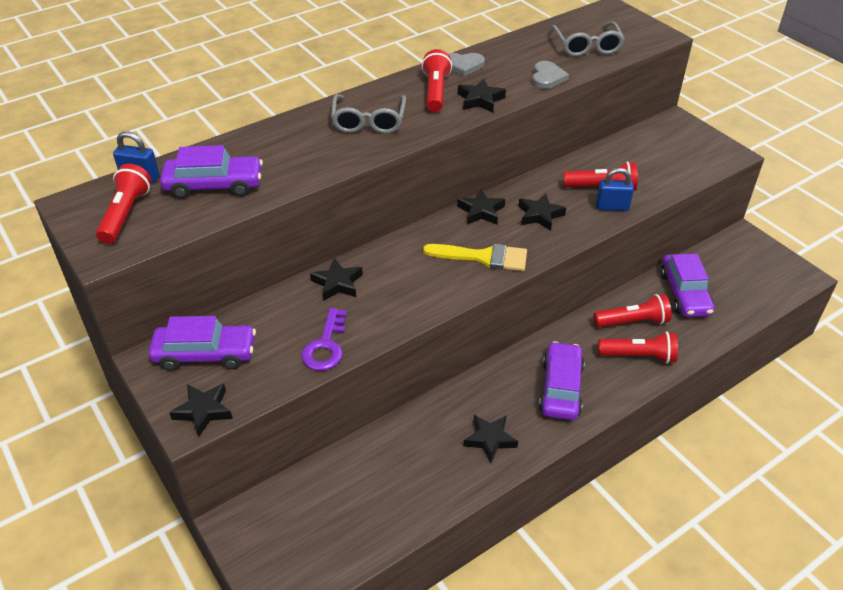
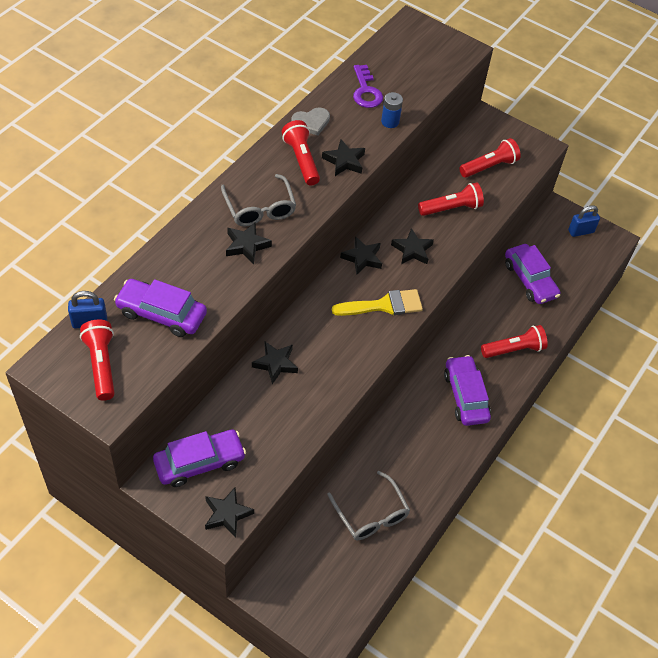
camera: 25 degrees left, 10 degrees up
(214, 185) = (161, 314): purple car -> purple car turned 135 degrees counterclockwise
(326, 346) = (295, 426): purple key -> purple key (366, 91)
(490, 439) = (429, 457): black star -> black star (246, 245)
(547, 77) = (390, 122): grey heart -> blue battery
(587, 46) = (408, 76): grey glasses -> grey glasses (371, 515)
(612, 207) = (467, 227): blue padlock -> blue padlock (581, 231)
(633, 322) = (499, 318): red flashlight -> red flashlight (489, 167)

